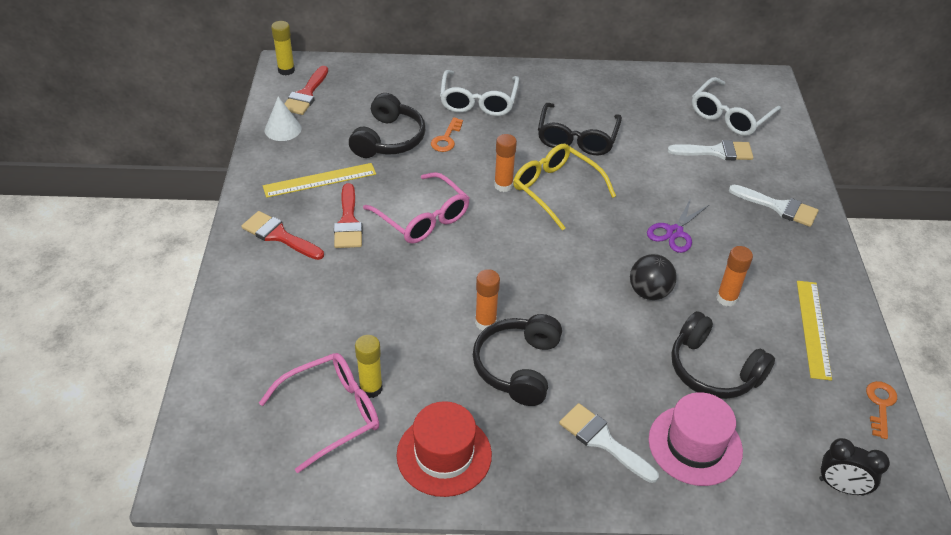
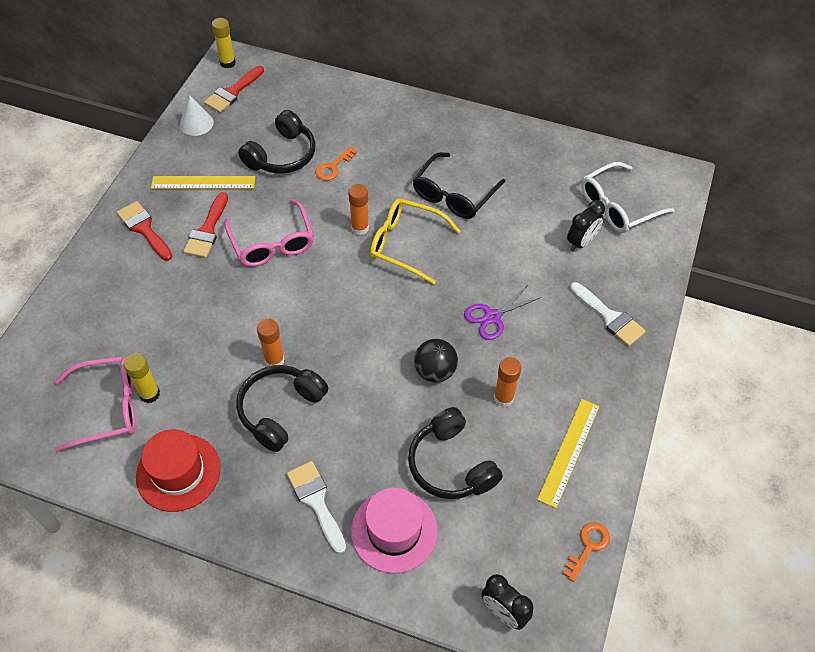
camera: 20 degrees right, 10 degrees up
(478, 101) = (382, 134): white glasses -> none
(555, 189) = (405, 244): yellow glasses -> yellow glasses turned 45 degrees counterclockwise
(716, 152) = (581, 242): white brush -> black clock

